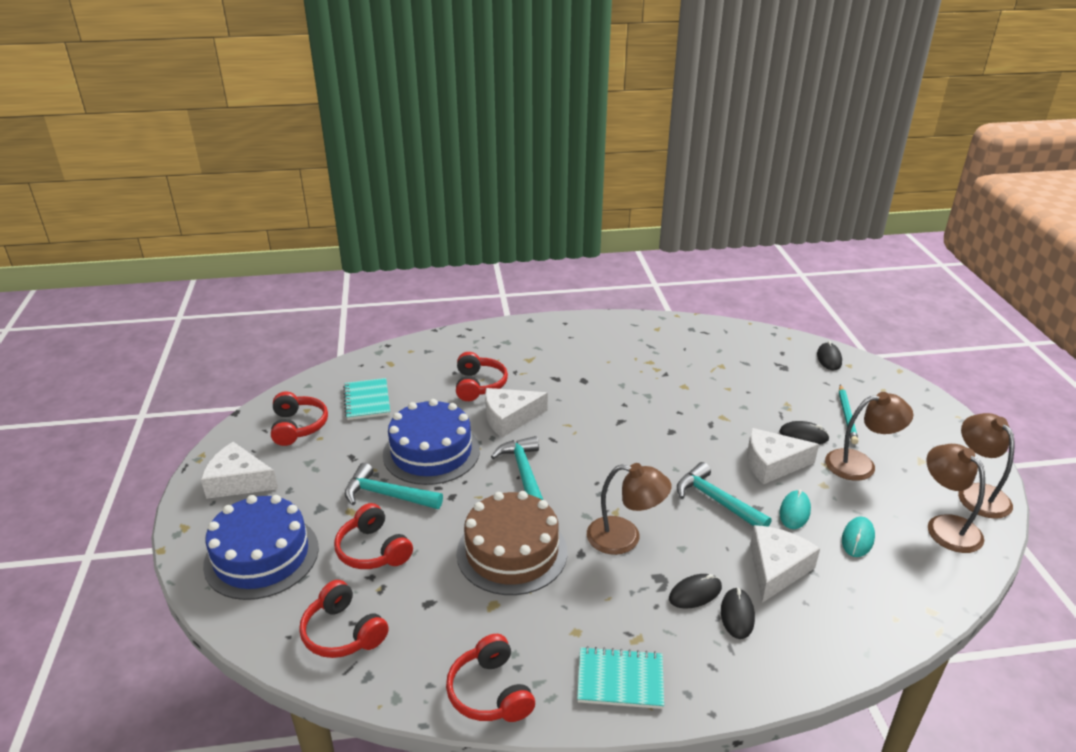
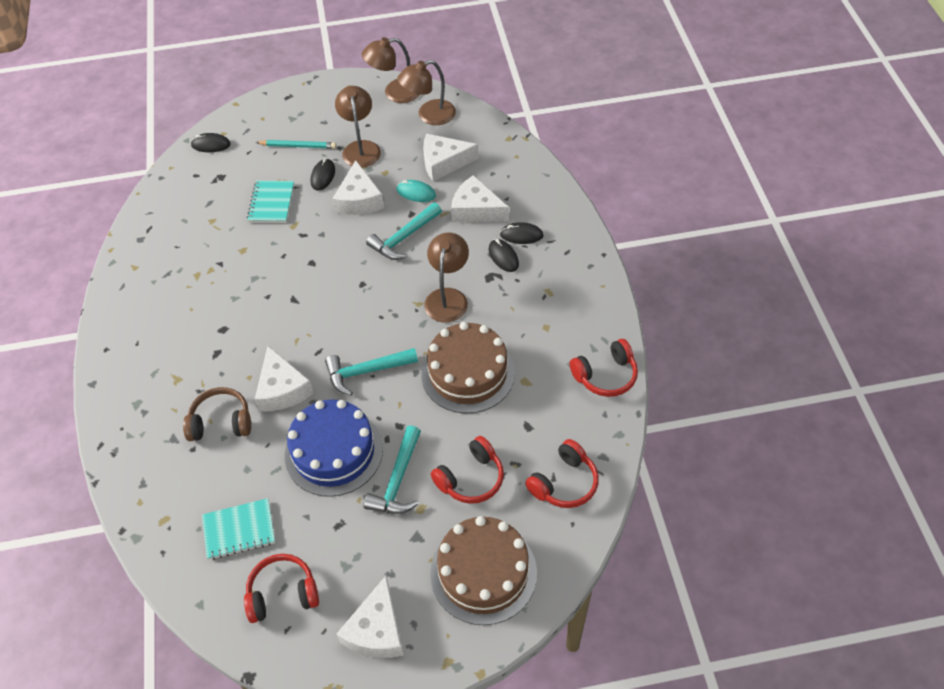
camera: 90 degrees left, 20 degrees up
(261, 556) = (483, 572): blue cake -> brown cake
(479, 385) = (221, 422): red headphones -> brown headphones
(620, 680) = (585, 301): turquoise notebook -> turquoise notebook (271, 203)
(857, 539) = (444, 162): turquoise mouse -> white cheese

